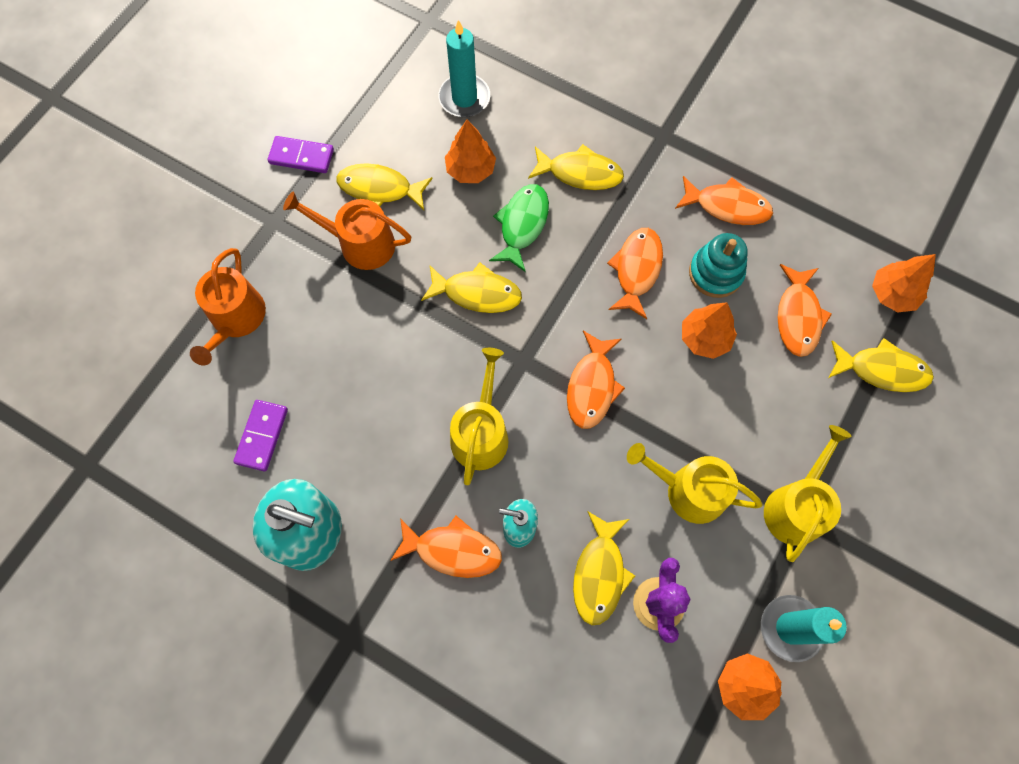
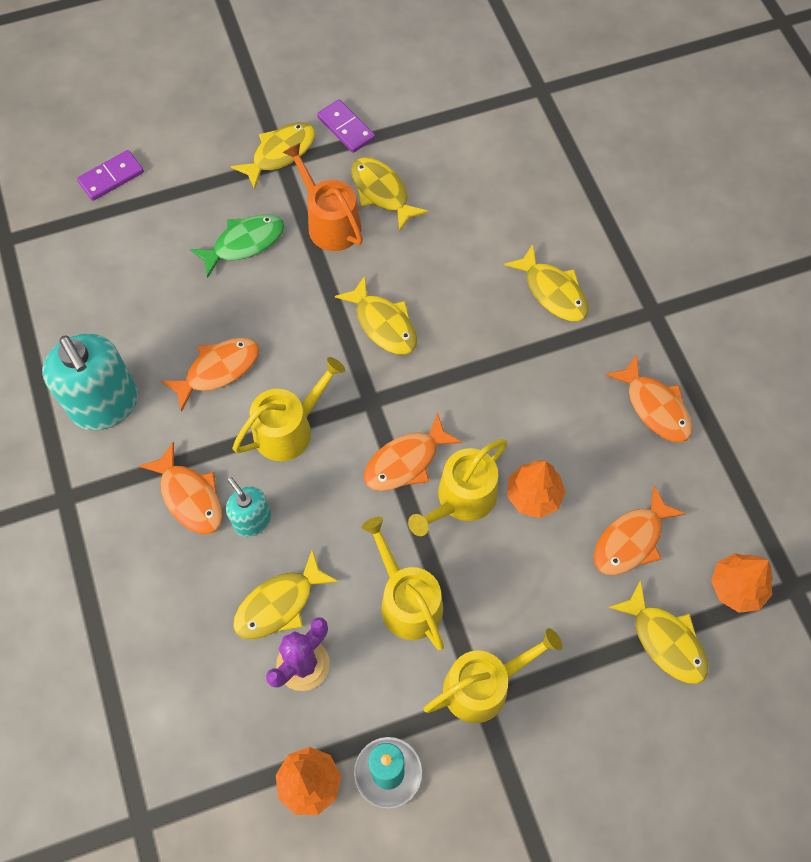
camera: 40 degrees right, 5 degrees down
(236, 319) = (192, 213): orange watering can -> none
(262, 436) = (135, 309): purple domino -> purple domino (111, 177)
(265, 216) = (280, 153): none -> yellow fish
(464, 98) = (512, 169): turquoise candle -> none
(470, 170) = (466, 227): orange tree -> none
(522, 224) = (467, 298): green fish -> green fish (244, 243)
(636, 270) = (528, 400): orange fish -> orange fish (218, 370)
(657, 382) = (461, 499): none -> yellow watering can
(715, 273) = (592, 452): turquoise stacking toy -> none

